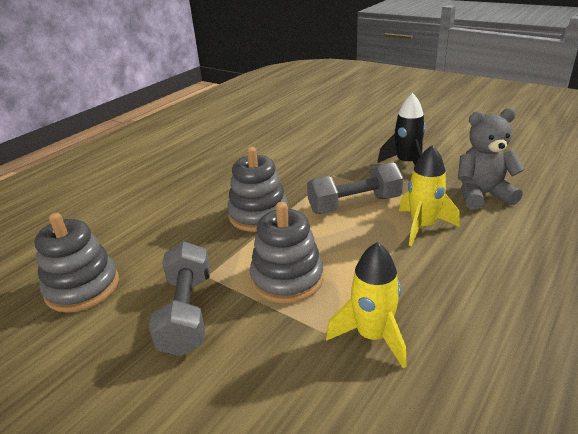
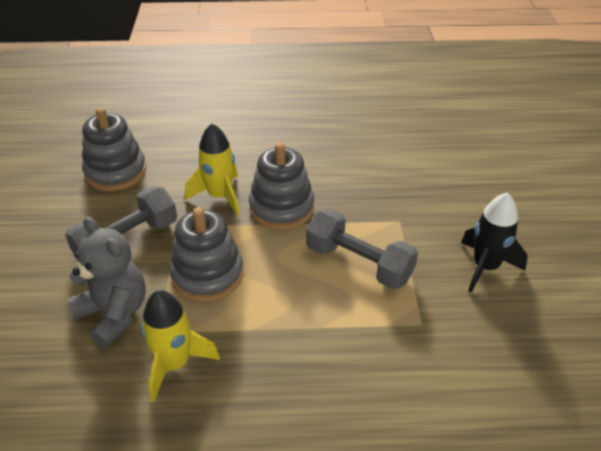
camera: 50 degrees right, 10 degrees up
(422, 226) = (366, 333): yellow rocket -> yellow rocket (220, 196)
(482, 195) = (481, 361): grey teddy bear -> grey teddy bear (114, 314)

